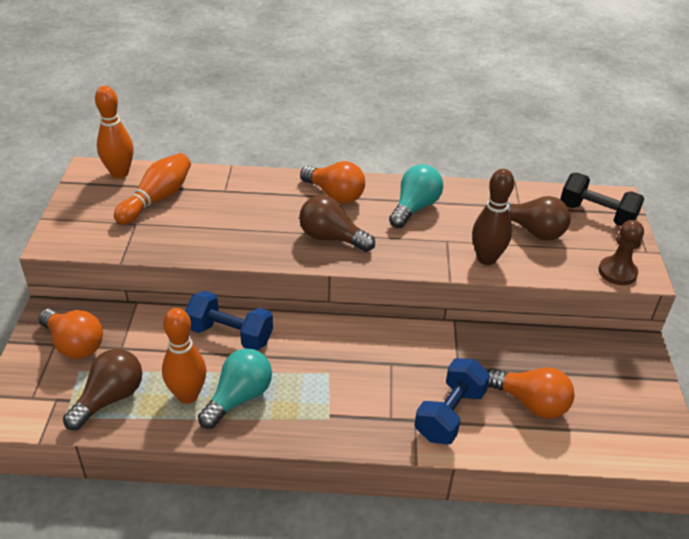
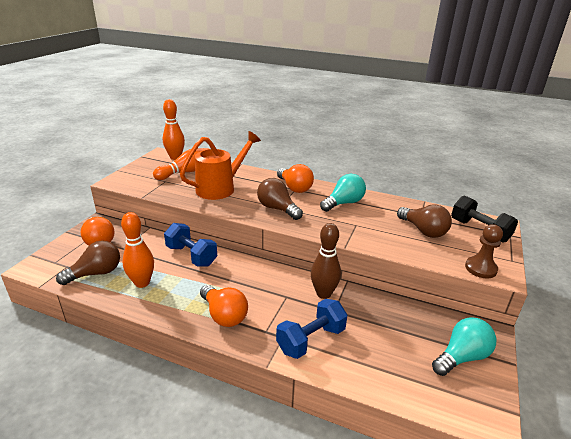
camera: 20 degrees right, 10 degrees down
(229, 219) = (220, 188): none -> orange watering can
(239, 398) = (172, 292): turquoise light bulb -> turquoise light bulb (461, 357)
(486, 259) = (379, 240): brown bowling pin -> brown bowling pin (323, 294)
(530, 403) = (379, 348): orange light bulb -> orange light bulb (224, 315)

